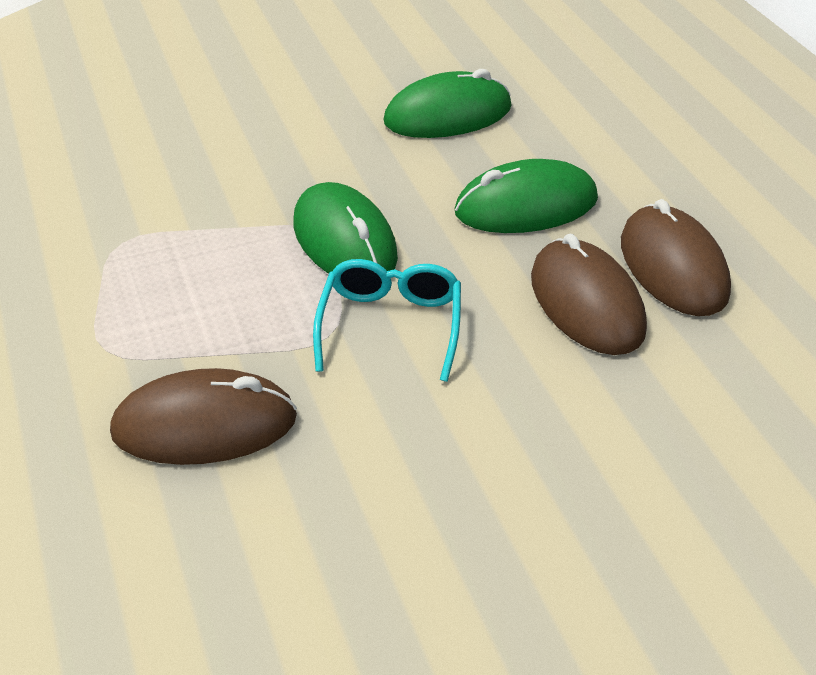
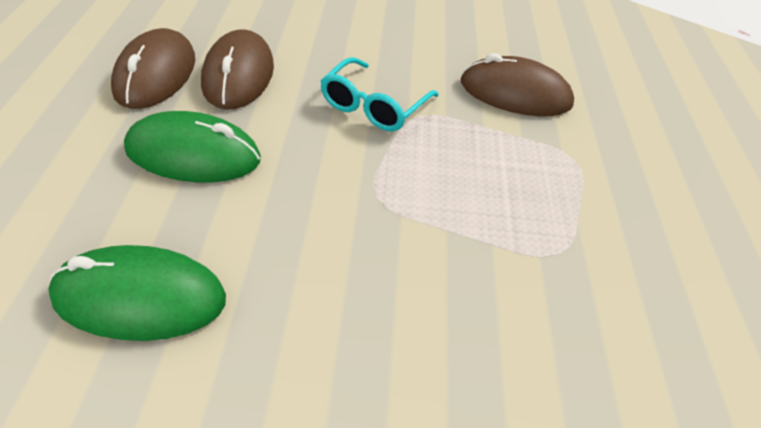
camera: 160 degrees left, 5 degrees up
(345, 240) = (363, 179): green mouse -> none

